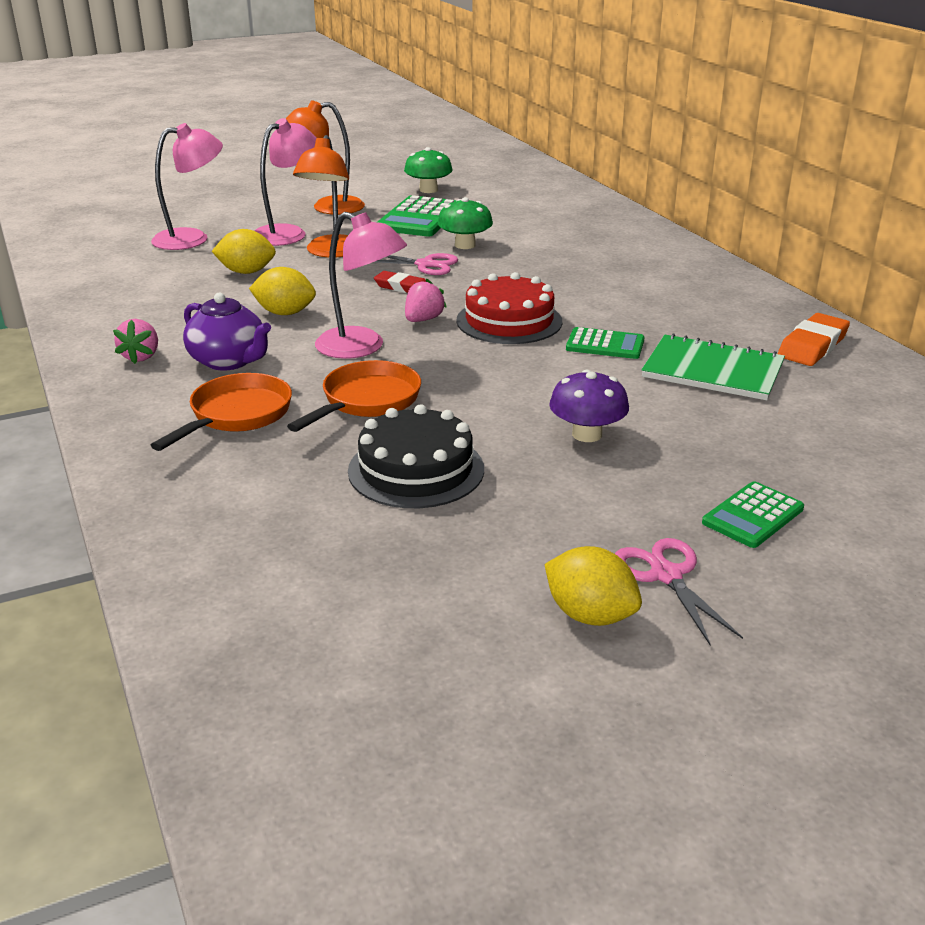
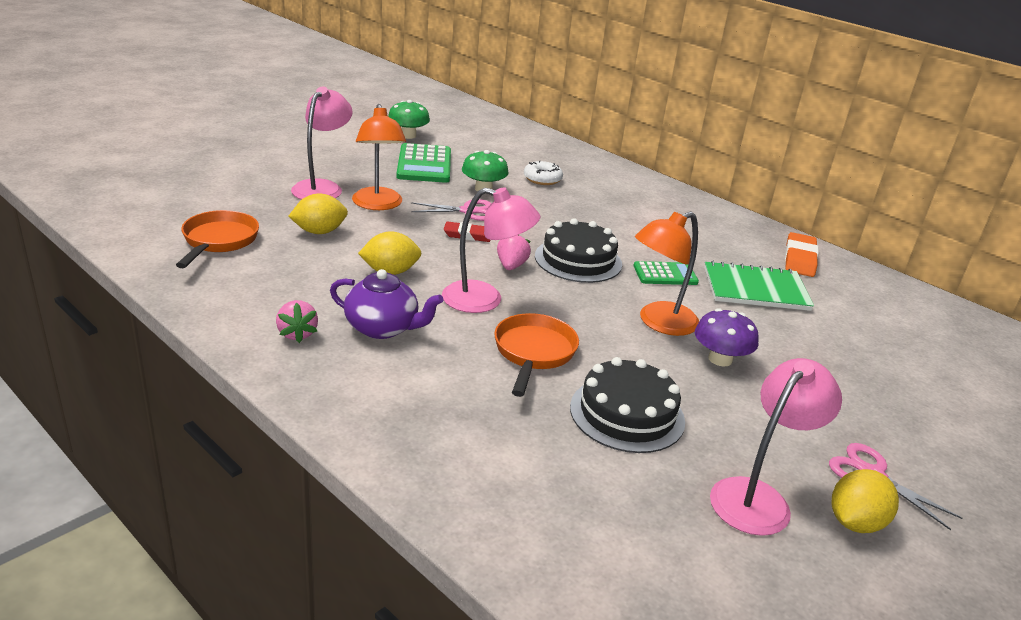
camera: 25 degrees left, 0 degrees up
(192, 238) = (237, 199): pink lamp -> pink lamp (758, 497)
(236, 415) = (437, 384): orange pan -> orange pan (218, 241)
(327, 207) = (335, 158): orange lamp -> orange lamp (659, 323)
(509, 321) = (578, 260): red cake -> black cake
(546, 240) = (542, 179): none -> white donut
(590, 615) = (855, 522): yellow lemon -> yellow lemon turned 60 degrees counterclockwise
(753, 516) = (882, 412): green calculator -> none

